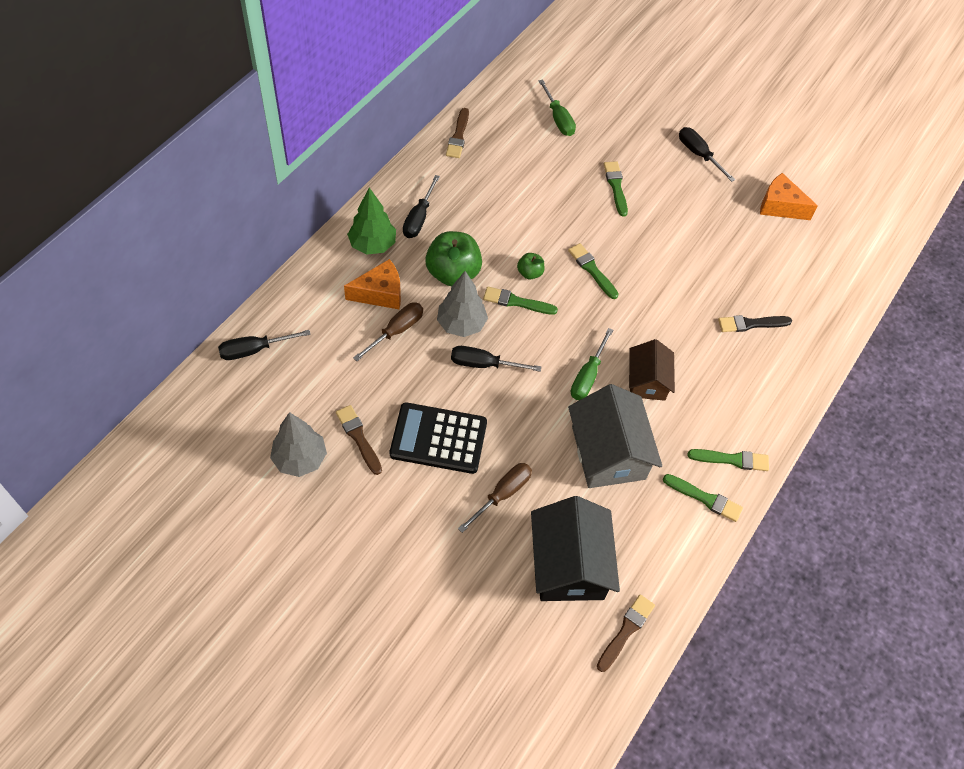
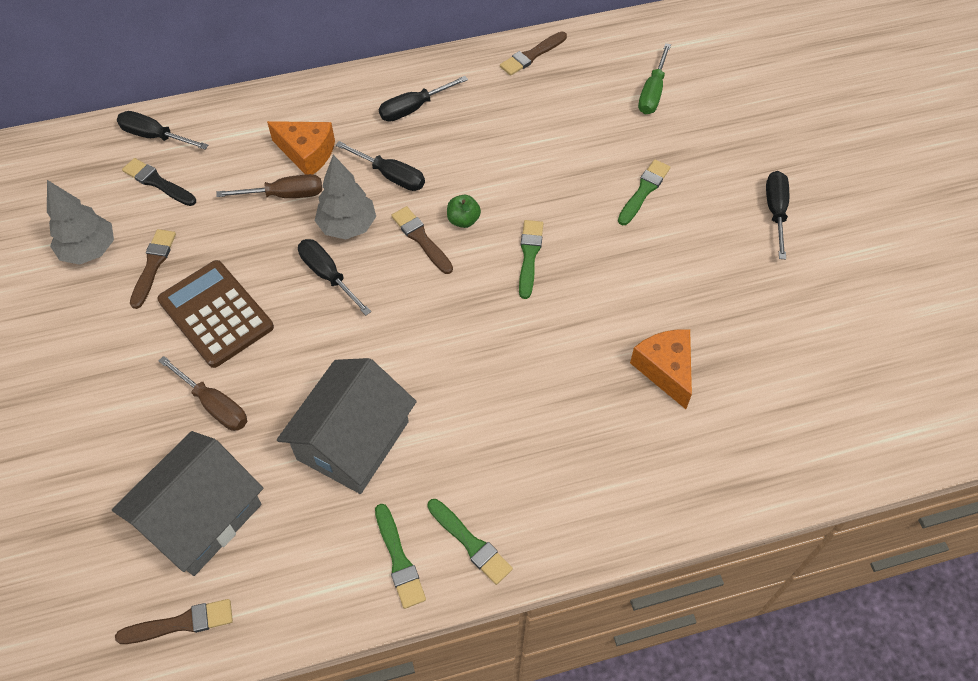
camera: 45 degrees right, 0 degrees up
(373, 245) = (347, 107): green tree -> none
(438, 438) = (216, 314): black calculator -> brown calculator
(453, 273) = (391, 176): green apple -> black screwdriver
(502, 494) = (214, 405): brown screwdriver -> brown screwdriver turned 45 degrees clockwise
(516, 302) = (421, 239): green brush -> brown brush
(569, 564) = (200, 516): black house -> grey house
(588, 376) = (413, 353): green screwdriver -> none
(647, 381) = (468, 400): brown house -> none
(751, 324) = (646, 421): black brush -> black brush (157, 182)
(780, 206) = (818, 321): orange cheese -> orange cheese (665, 370)

